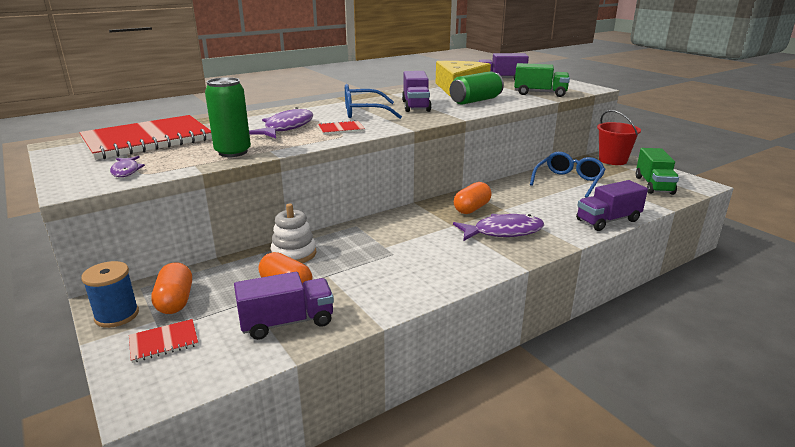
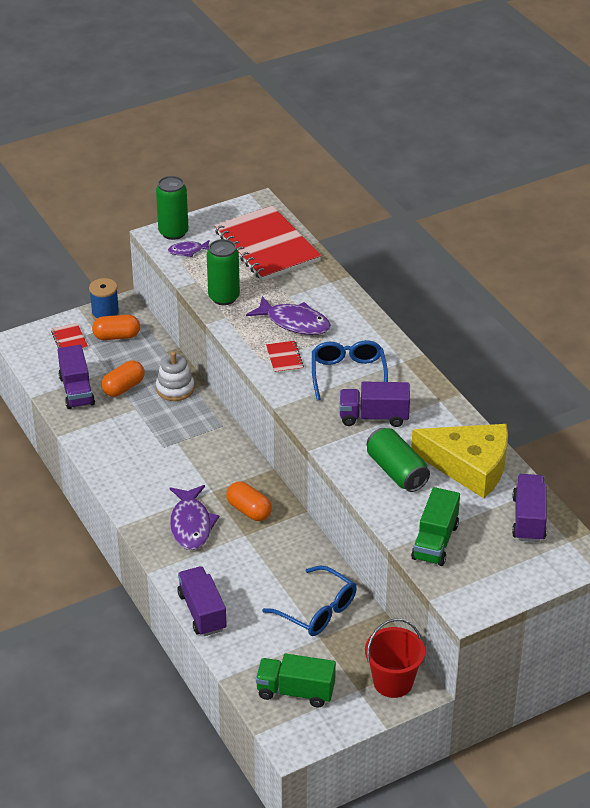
camera: 95 degrees right, 15 degrees up
(75, 180) = (173, 232): none -> green can

